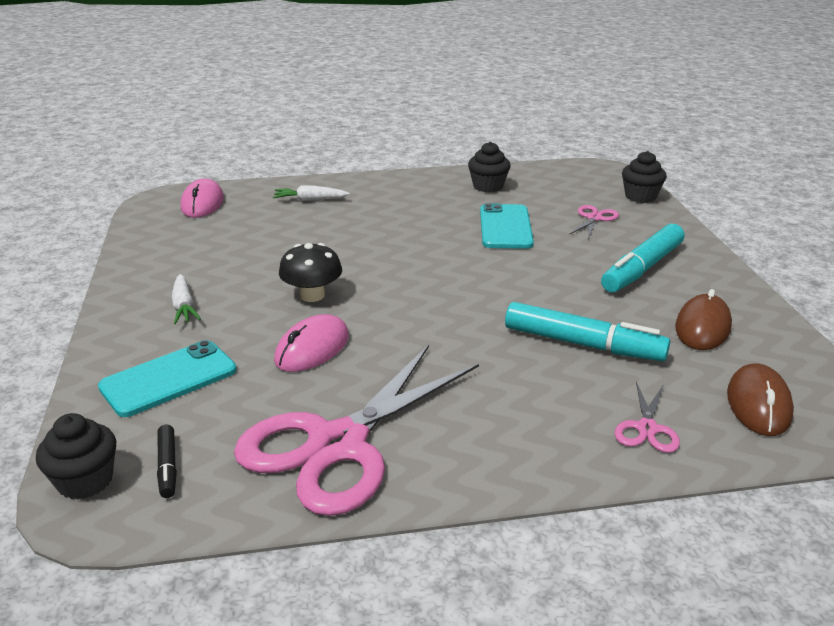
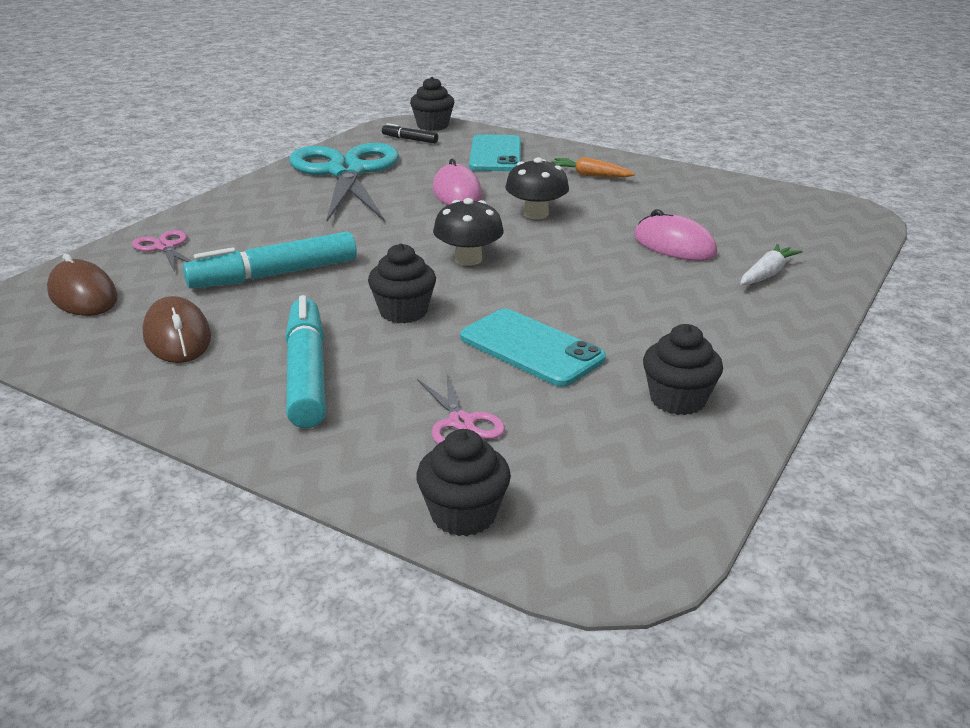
camera: 130 degrees right, 0 degrees up
(184, 306) = (589, 175): white carrot -> orange carrot
(202, 203) = (818, 225): pink mouse -> pink mouse (674, 245)
(338, 444) = (346, 172): pink scissors -> turquoise scissors
(433, 286) = (468, 259): none -> black mushroom
(537, 274) = (403, 312): none -> black cupcake

